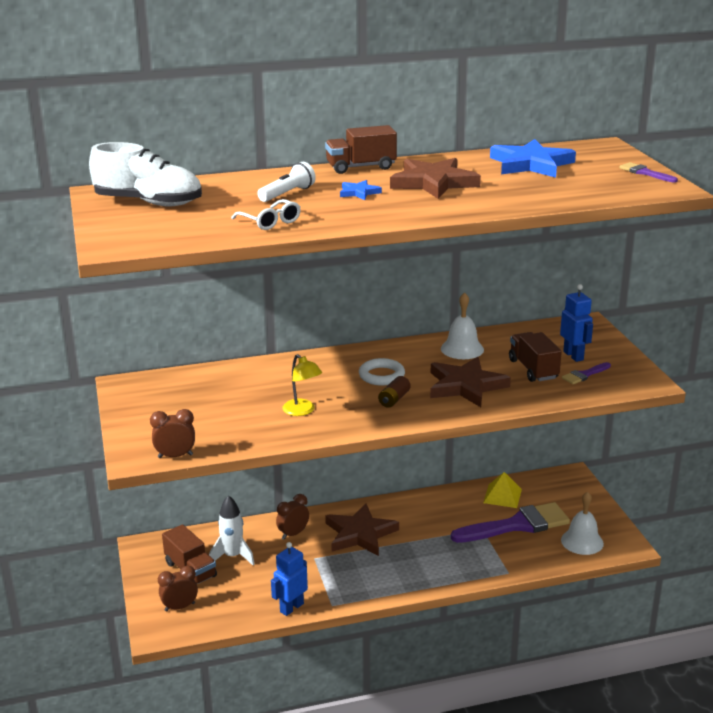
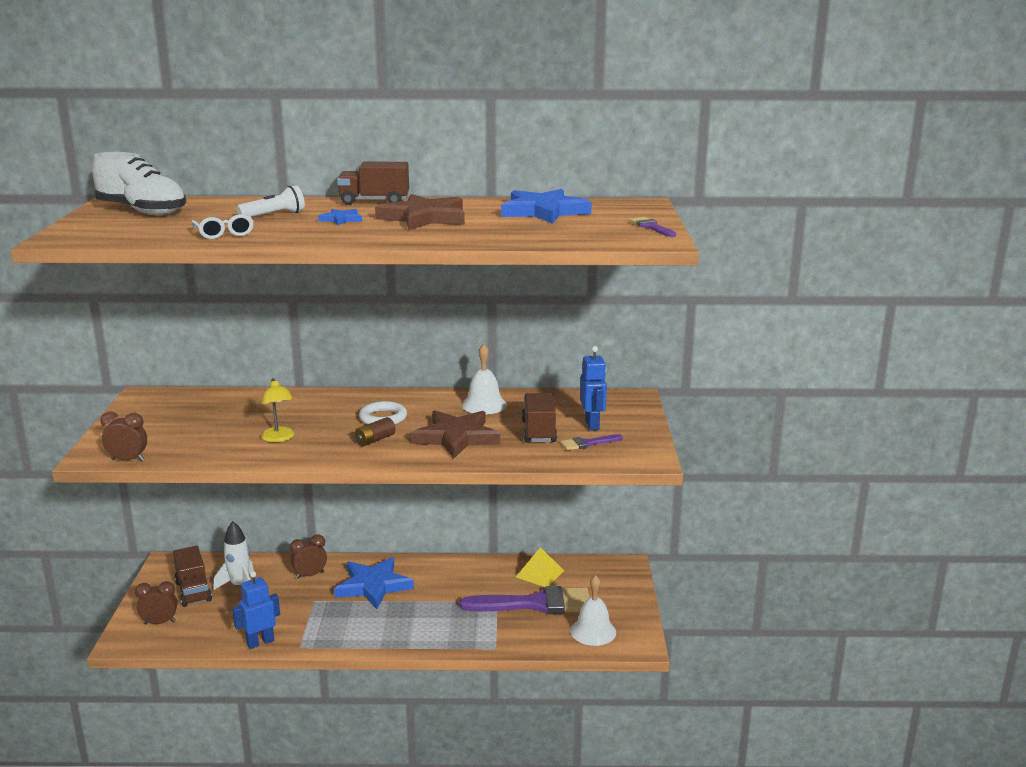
camera: 15 degrees right, 5 degrees down
(360, 534) = (373, 586): brown star -> blue star

